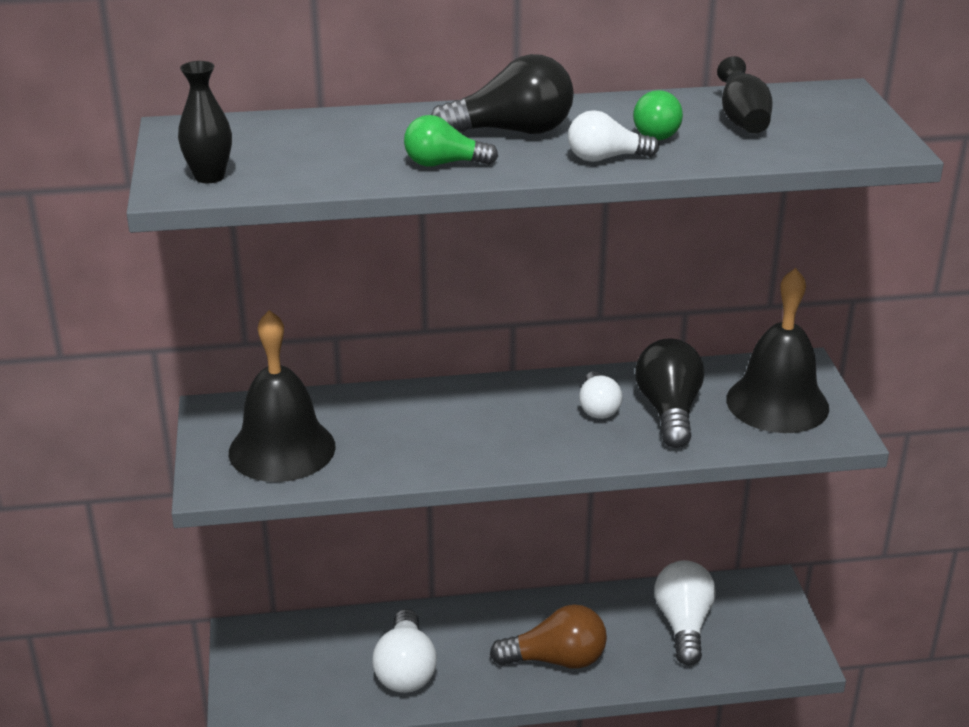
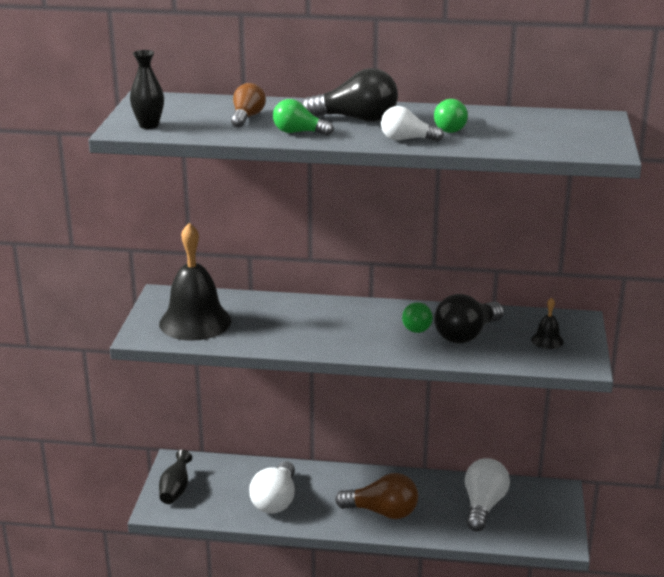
camera: 15 degrees right, 5 degrees down
(351, 146) = (247, 117): none -> brown light bulb
(598, 408) = (417, 326): white light bulb -> green light bulb
(669, 411) = (466, 335): black light bulb -> black light bulb turned 150 degrees counterclockwise
(742, 120) = (517, 127): black vase -> black vase (175, 490)
(777, 403) = (547, 340): black bell -> black bell, size x0.44

